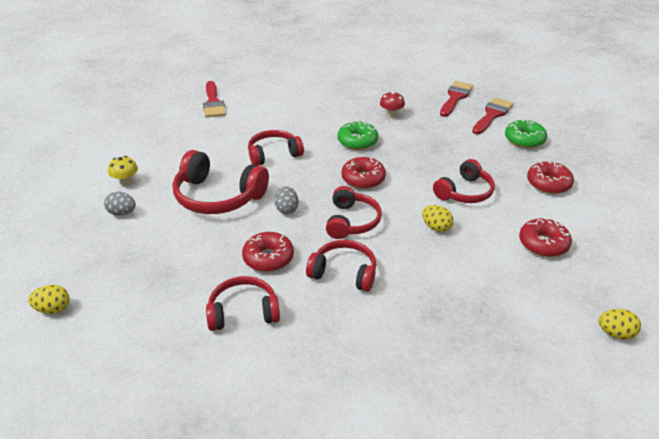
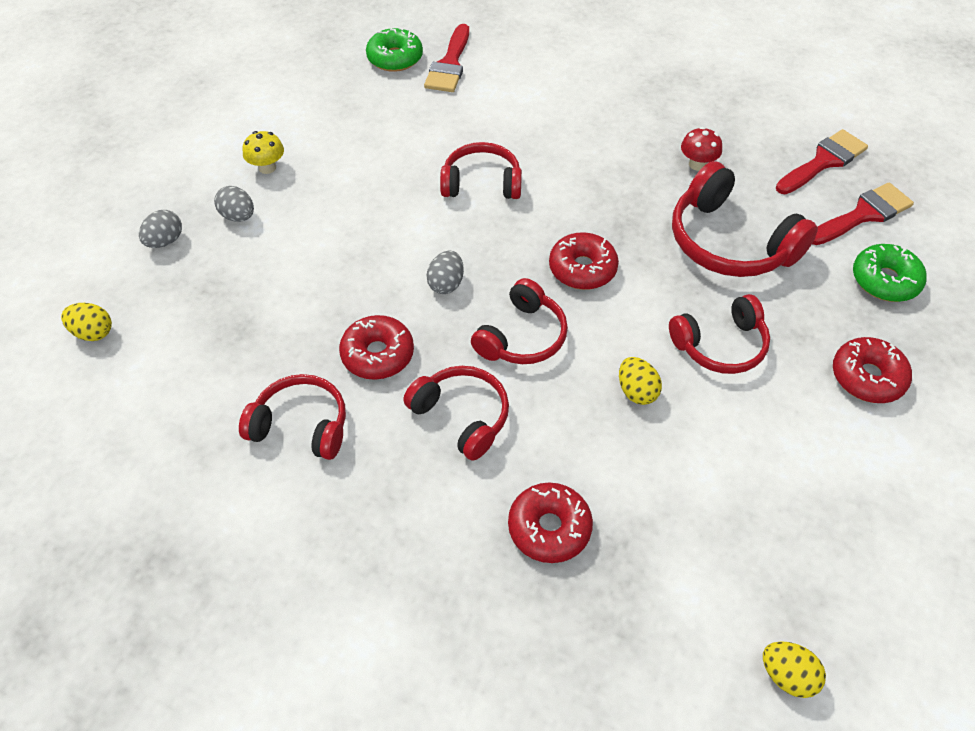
camera: 25 degrees right, 15 degrees up
(76, 241) = (165, 241): none -> grey egg
(218, 197) = (368, 231): red headphones -> red headphones (729, 242)
(357, 141) = (615, 198): green donut -> green donut (395, 58)
(543, 244) = (782, 481): red donut -> red donut (549, 528)

